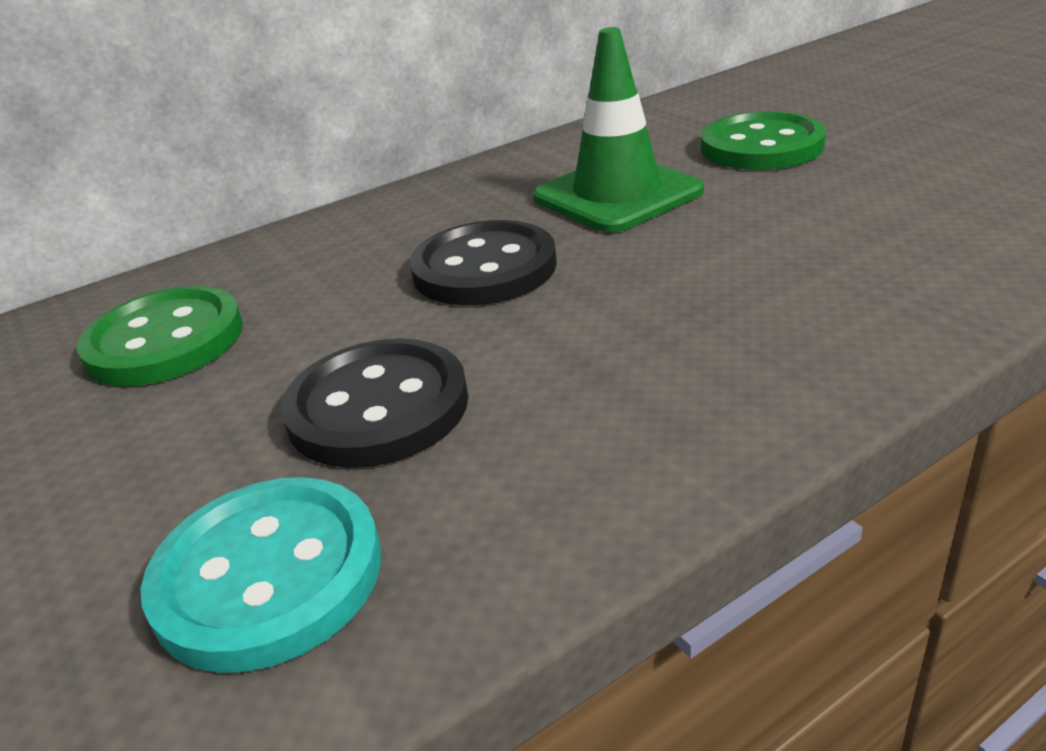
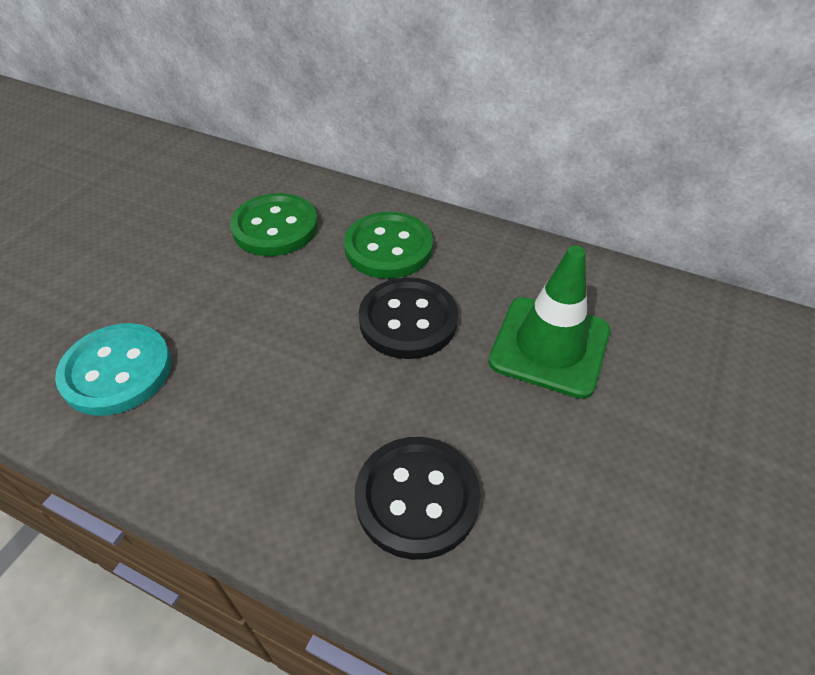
camera: 55 degrees right, 15 degrees up
(378, 407) = (247, 344): black button -> black button (417, 498)
(761, 146) = (700, 409): green button -> green button (388, 248)

